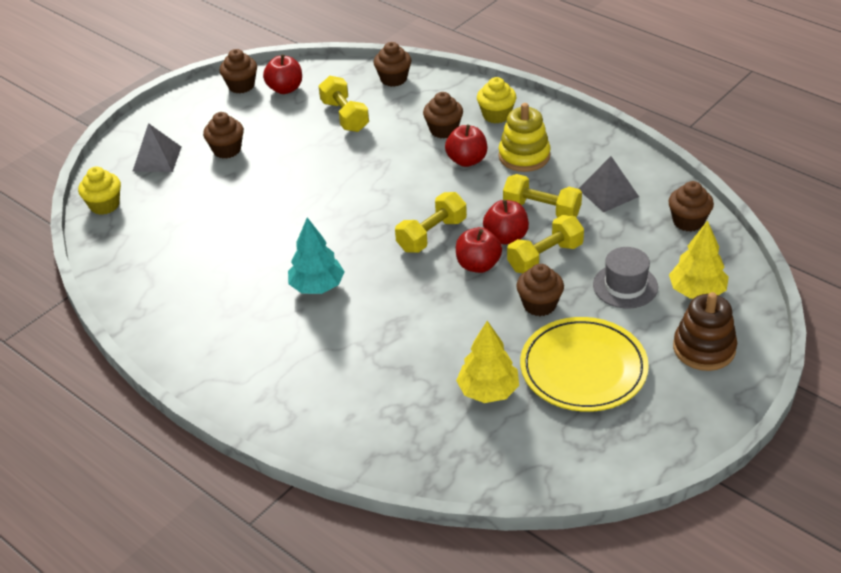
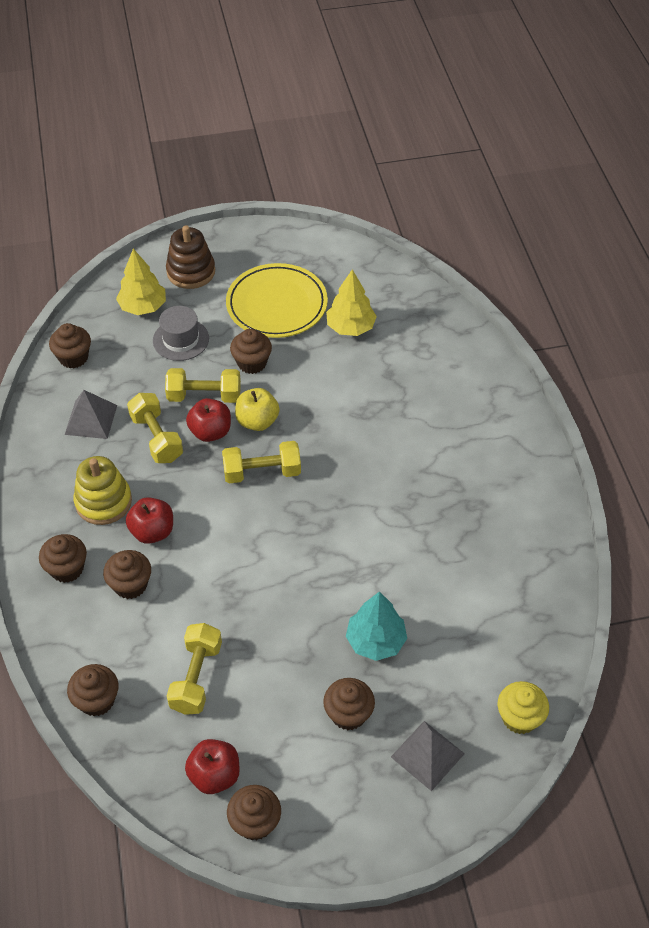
camera: 145 degrees left, 10 degrees up
(317, 286) = (393, 483): turquoise tree -> turquoise tree (375, 641)
(478, 265) = (257, 421): red apple -> yellow apple
(496, 115) = (67, 569): yellow cupcake -> brown cupcake

